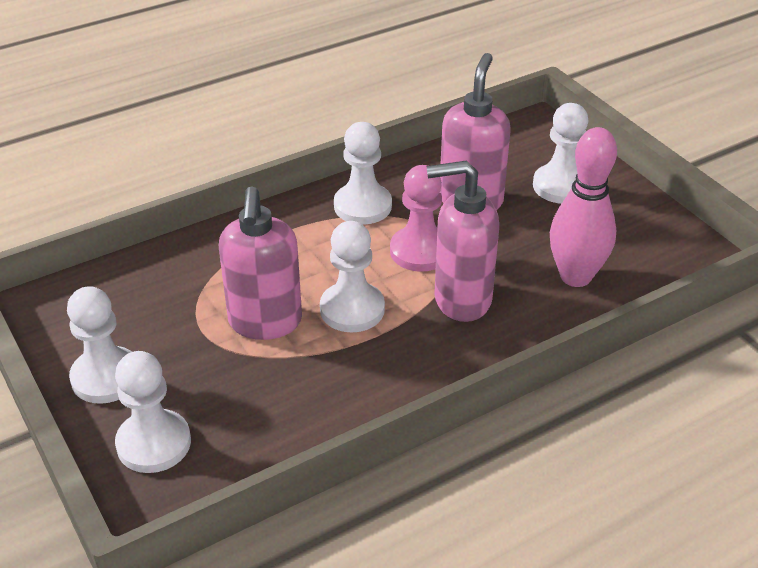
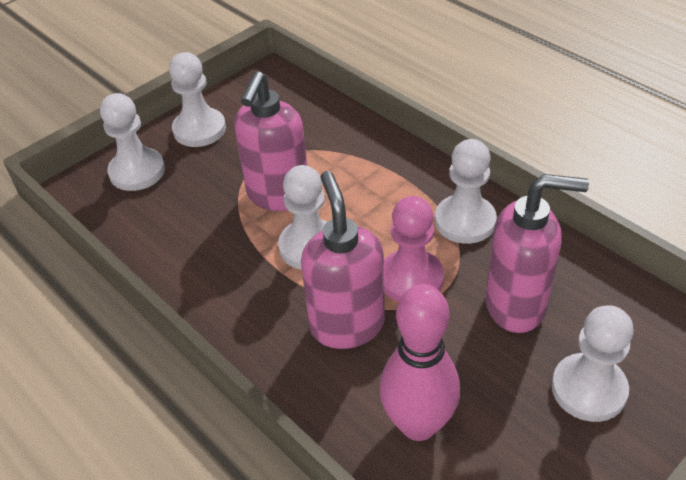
camera: 80 degrees right, 5 degrees up
(265, 322) = (278, 196): pink soap dispenser -> pink soap dispenser turned 60 degrees counterclockwise

